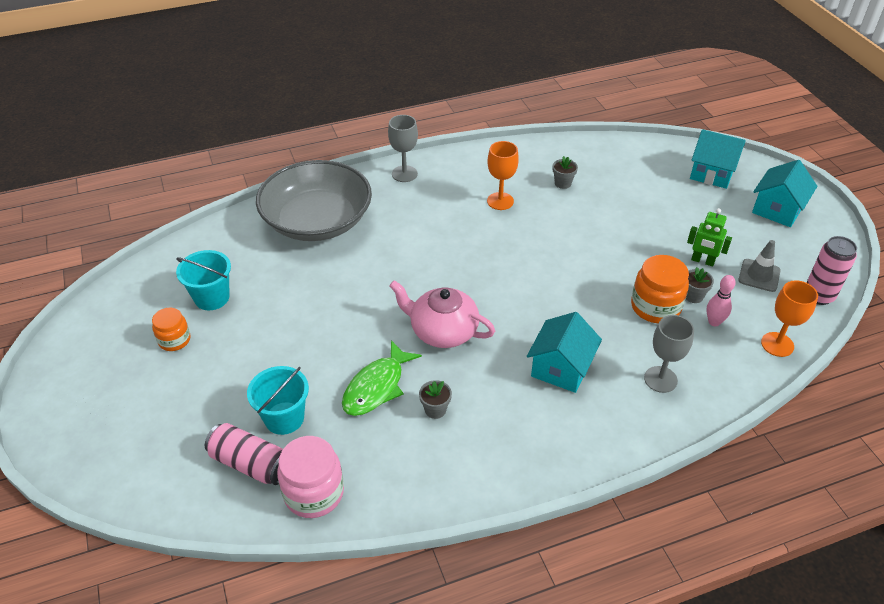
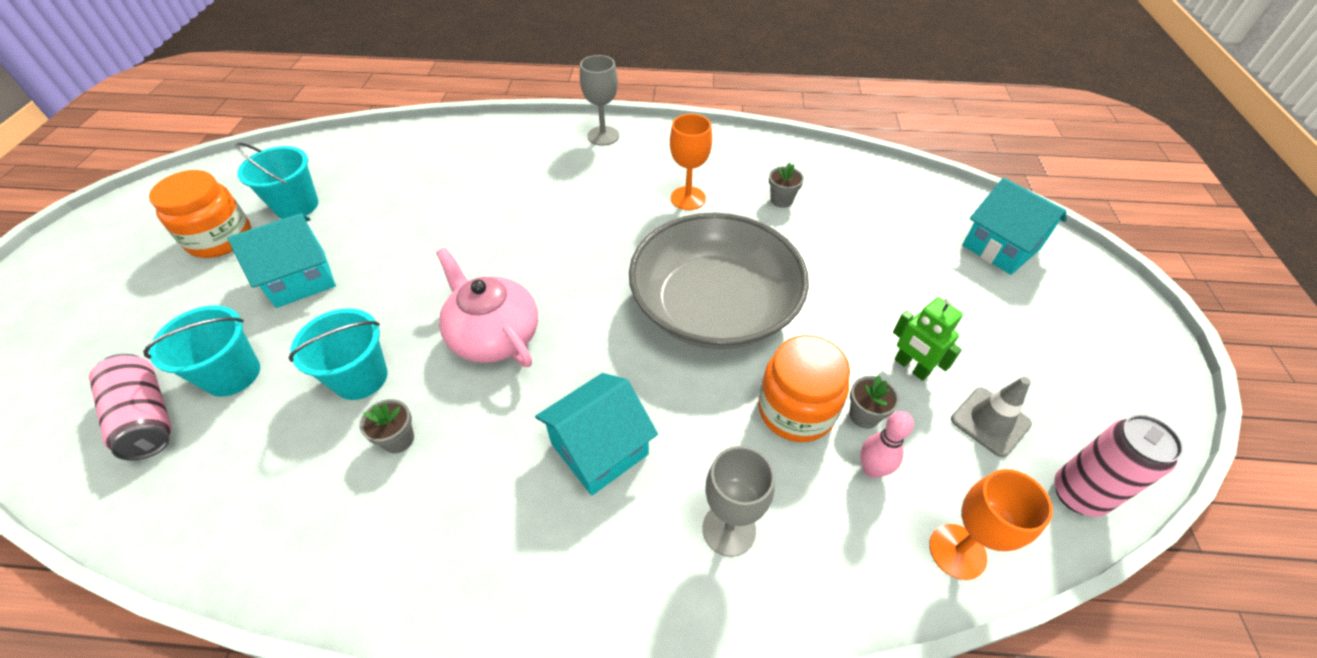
camera: 25 degrees right, 5 degrees up
(174, 340) = (220, 239): orange jar -> orange jar, size x1.61
(314, 493) = (169, 491): pink jar -> none
(317, 221) = (470, 158): grey bowl -> grey bowl (714, 306)
(376, 387) = (360, 378): green fish -> turquoise bucket
(777, 209) = (1077, 330): turquoise house -> turquoise house (301, 279)

